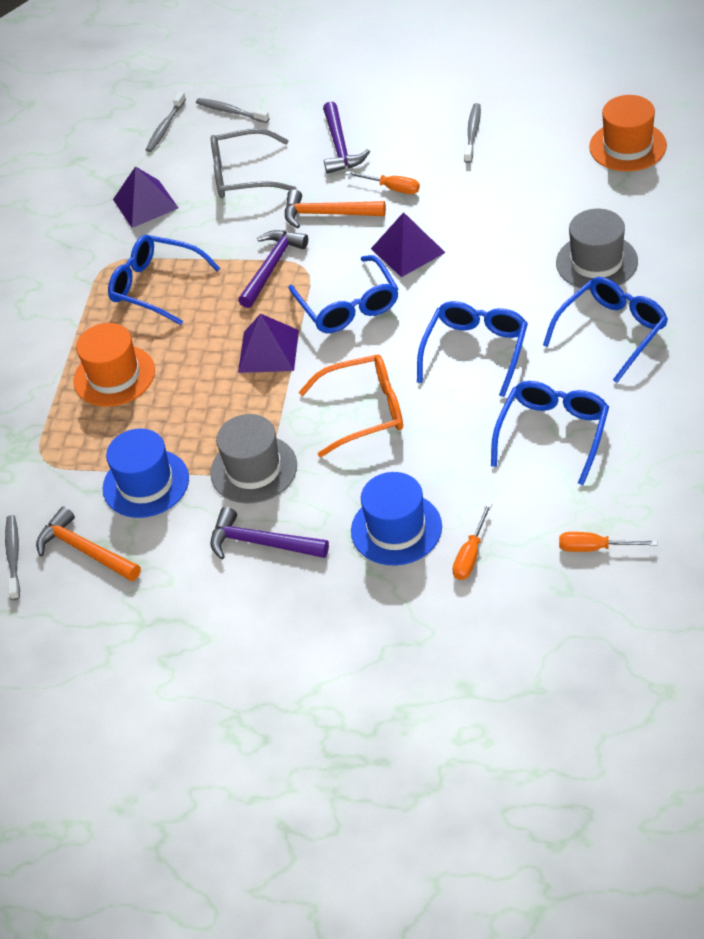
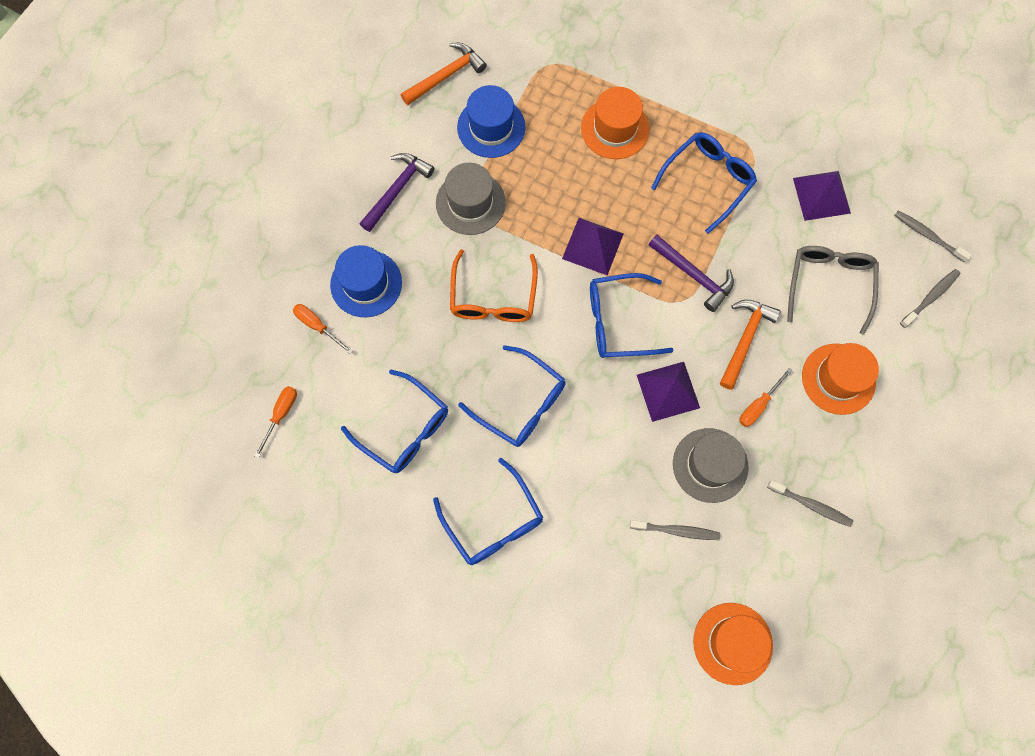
camera: 100 degrees right, 25 degrees up
(13, 556) = (462, 30): grey toothbrush -> grey toothbrush (676, 531)
(340, 146) = (838, 379): purple hammer -> orange hat
(596, 262) = (584, 545): grey hat -> grey hat (710, 465)

